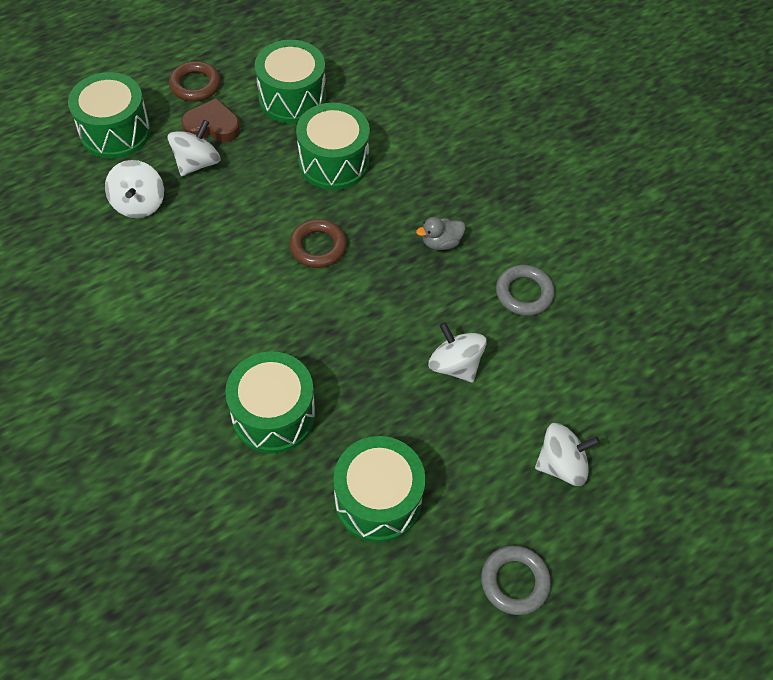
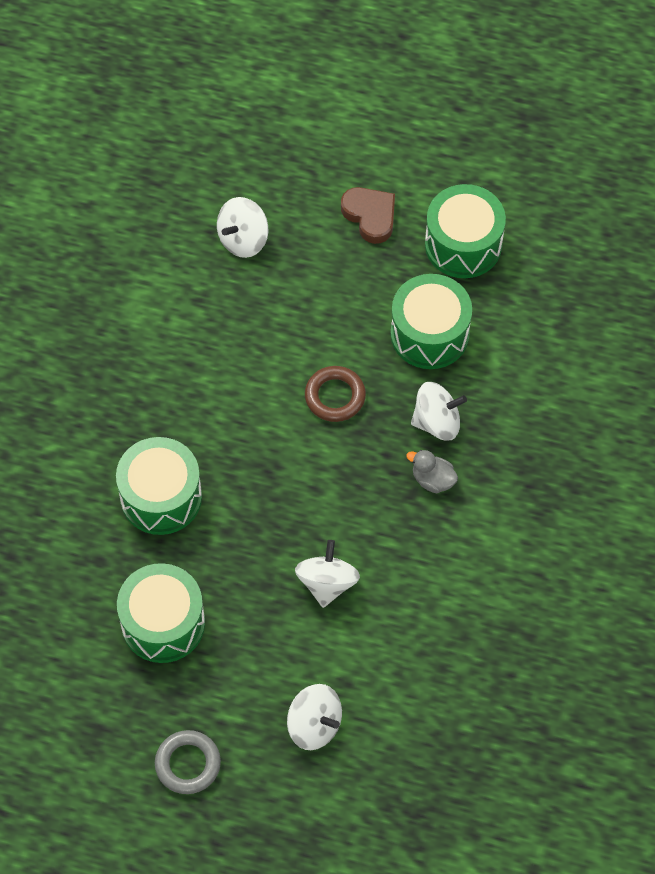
camera: 50 degrees right, 5 degrees up
(115, 132) = (290, 157): green drum -> none
(195, 85) = (398, 164): brown ring -> none
(197, 163) = (323, 240): white spinning top -> white spinning top (437, 422)
(524, 293) = (446, 579): grey ring -> none

